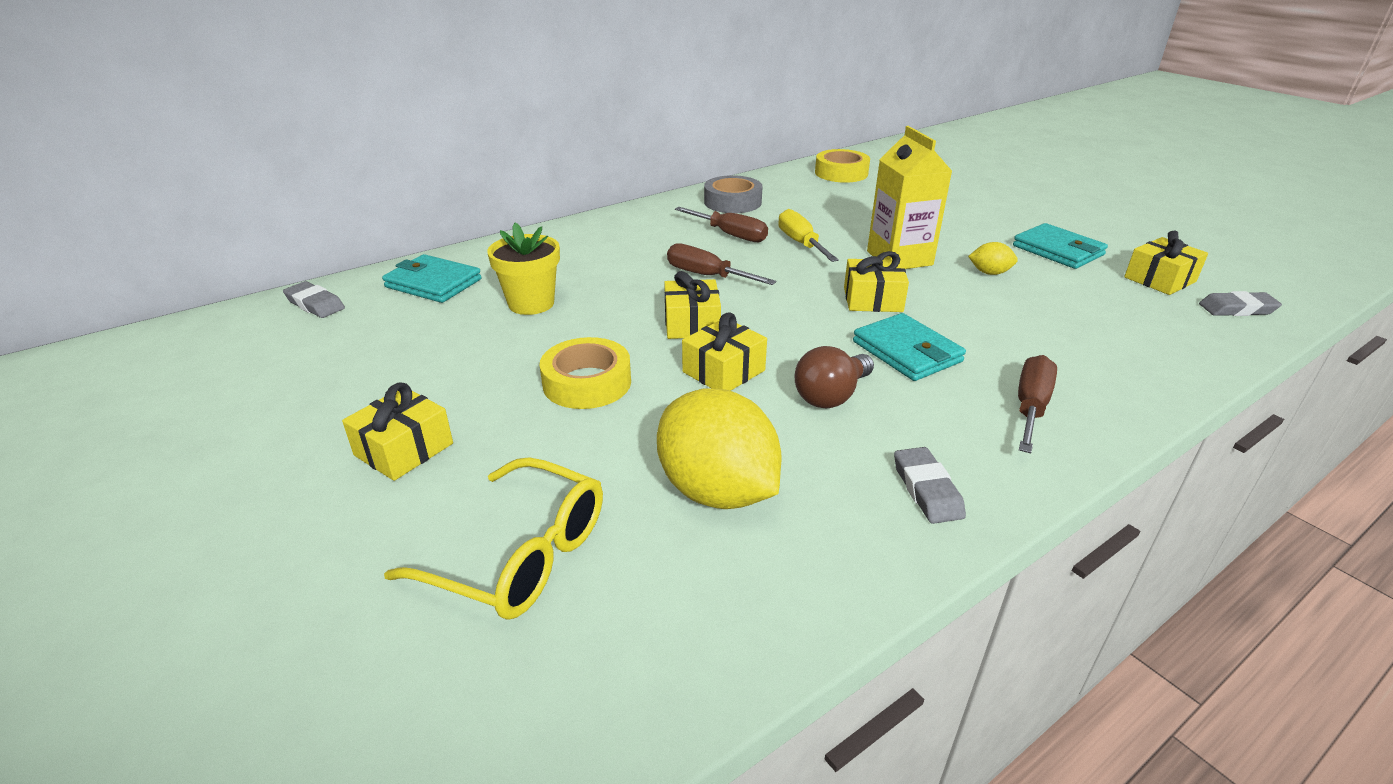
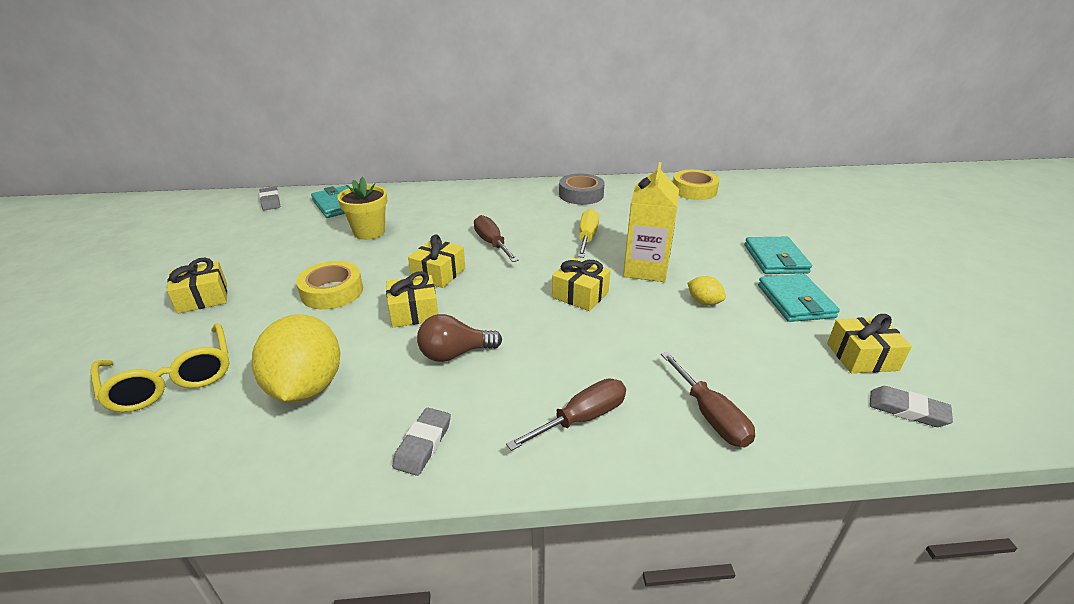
camera: 30 degrees right, 0 degrees up
(730, 235) = (547, 218): brown screwdriver -> brown screwdriver (710, 416)
(907, 352) = (550, 341): turquoise wallet -> turquoise wallet (775, 259)

